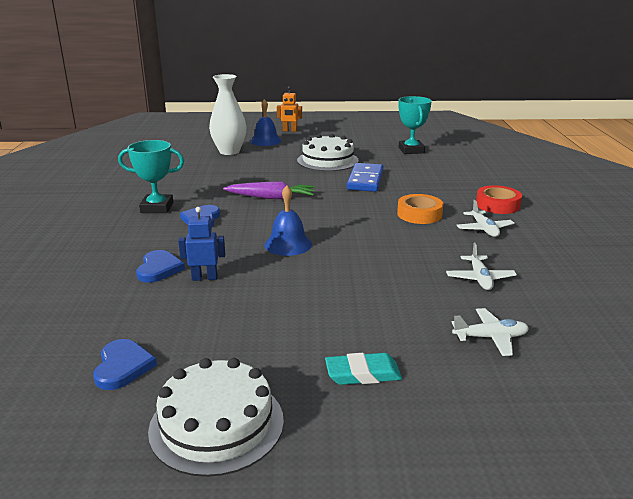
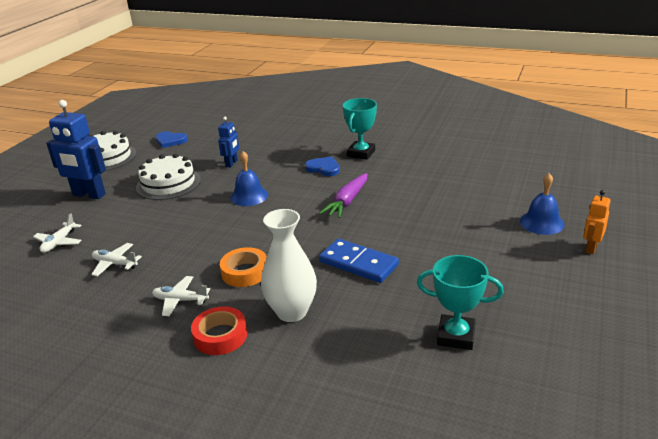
camera: 115 degrees right, 5 degrees up
(159, 269) = (258, 151): blue heart -> none
(229, 151) = (503, 195): white vase -> white vase (292, 312)
(327, 160) = (441, 252): white cake -> white cake (168, 183)
(363, 374) = (89, 195): turquoise eraser -> blue robot

